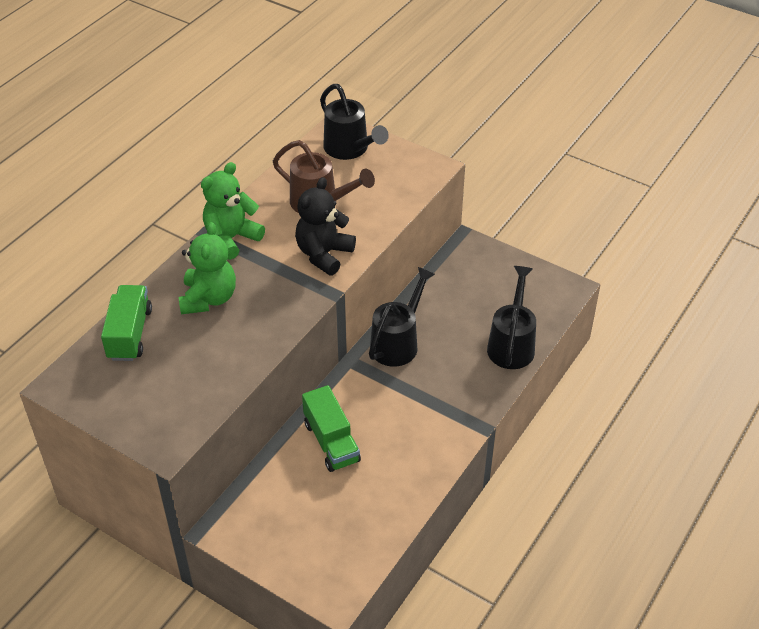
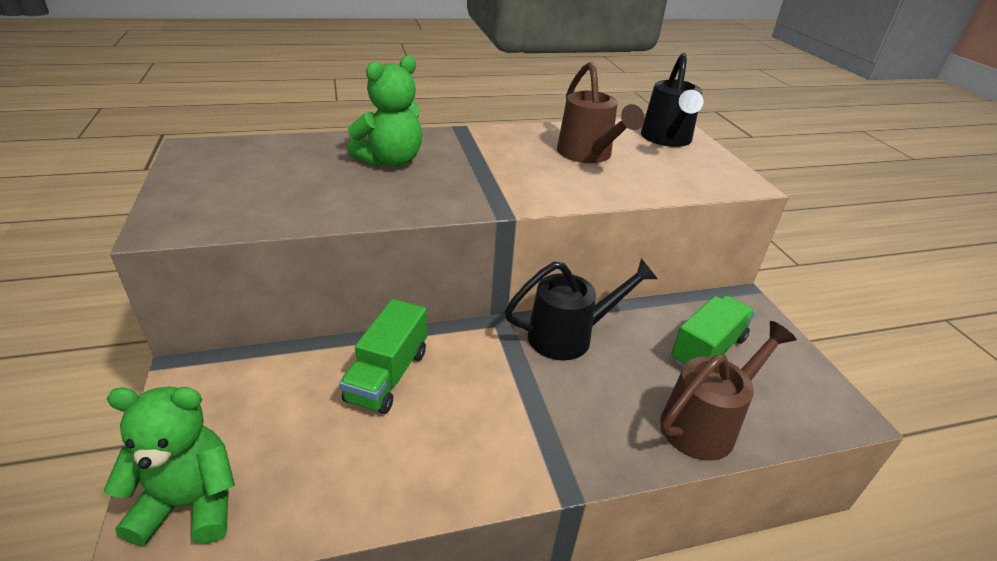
camera: 40 degrees right, 10 degrees down
(130, 334) = (295, 149): green truck -> green truck (708, 350)
(231, 238) = (474, 139): green teddy bear -> green teddy bear (191, 503)
(324, 254) = (538, 185): black teddy bear -> none
(512, 344) = (705, 423): black watering can -> brown watering can

